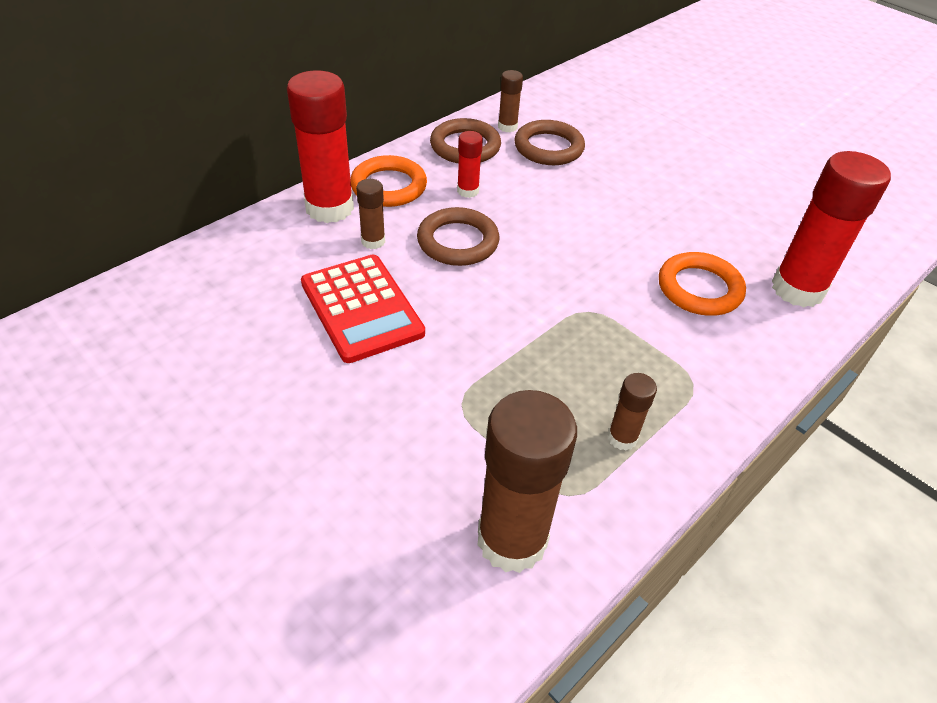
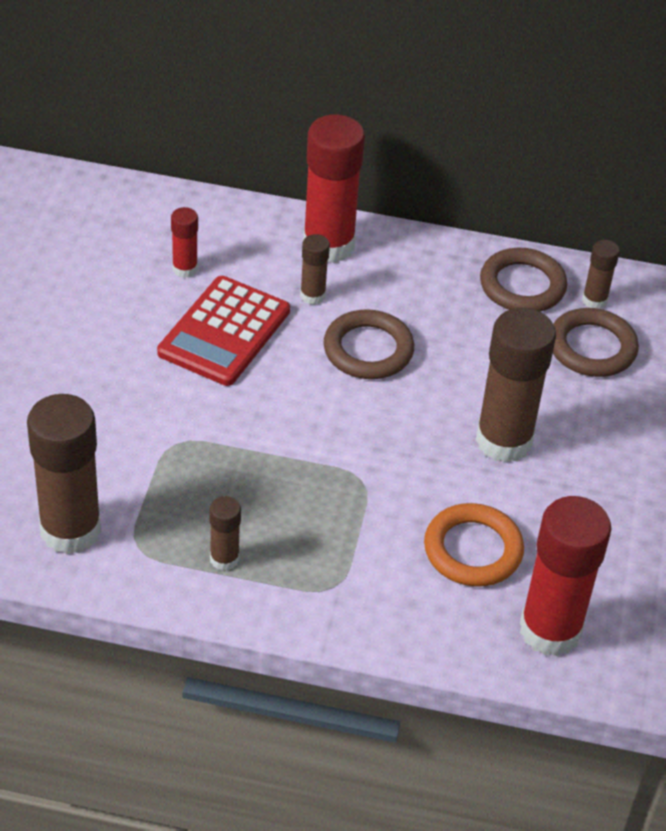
camera: 55 degrees right, 0 degrees up
(389, 186) = (399, 265): orange ring -> none
(468, 191) = (451, 321): red glue stick -> red glue stick (185, 269)
(603, 223) = (504, 441): none -> brown glue stick

